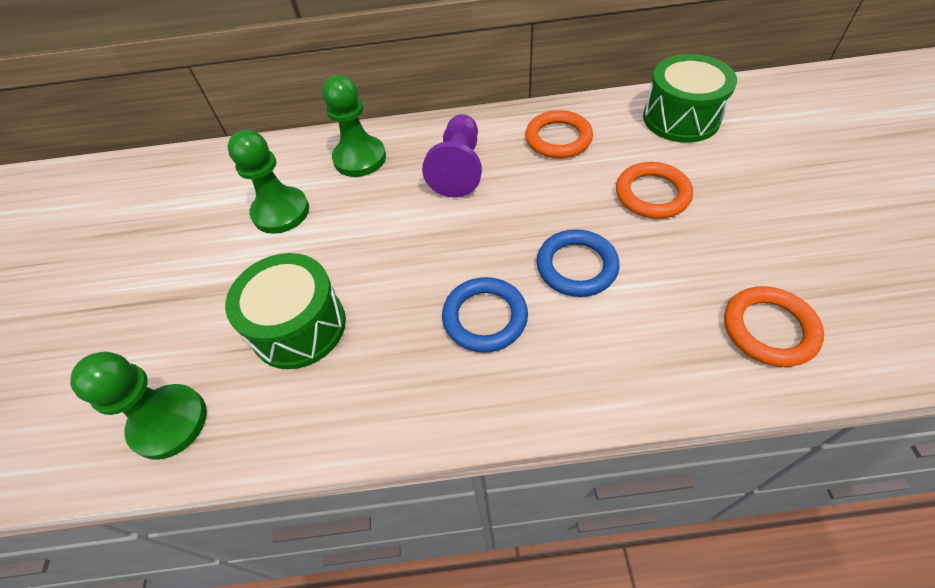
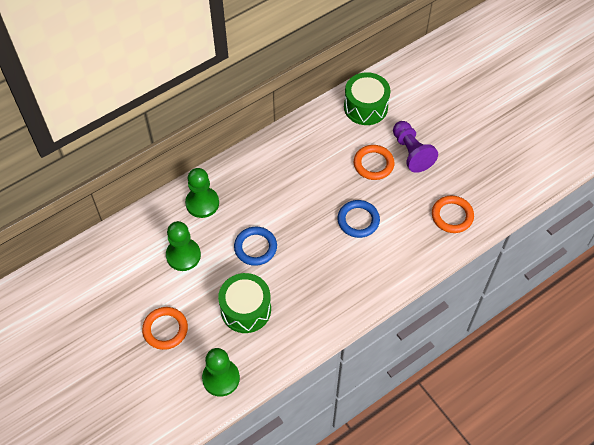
camera: 35 degrees left, 5 degrees up
(458, 168) = (264, 187): purple pawn -> purple pawn (411, 152)
(485, 317) = (331, 265): blue ring -> blue ring (255, 247)
(558, 138) = (307, 146): orange ring -> orange ring (165, 329)

